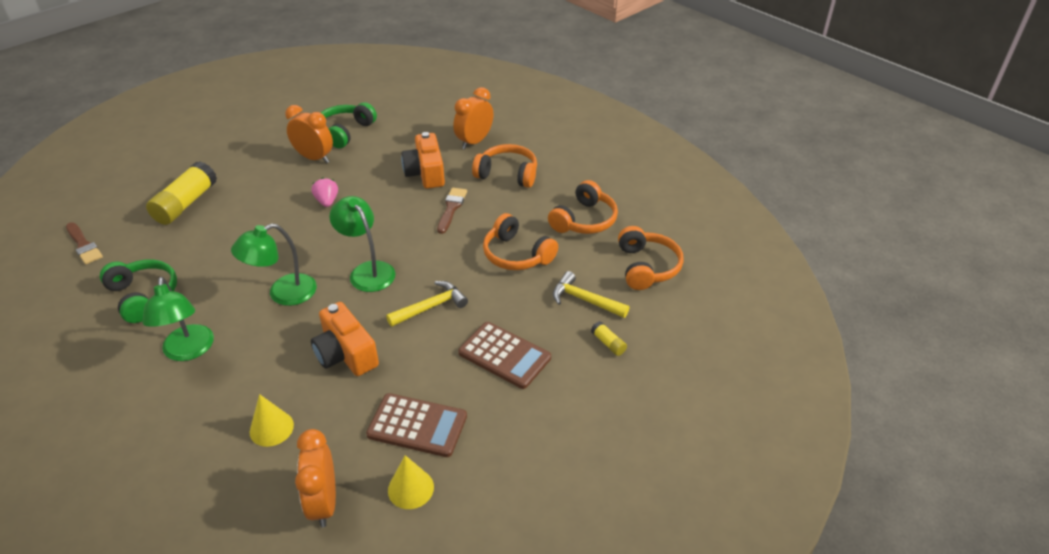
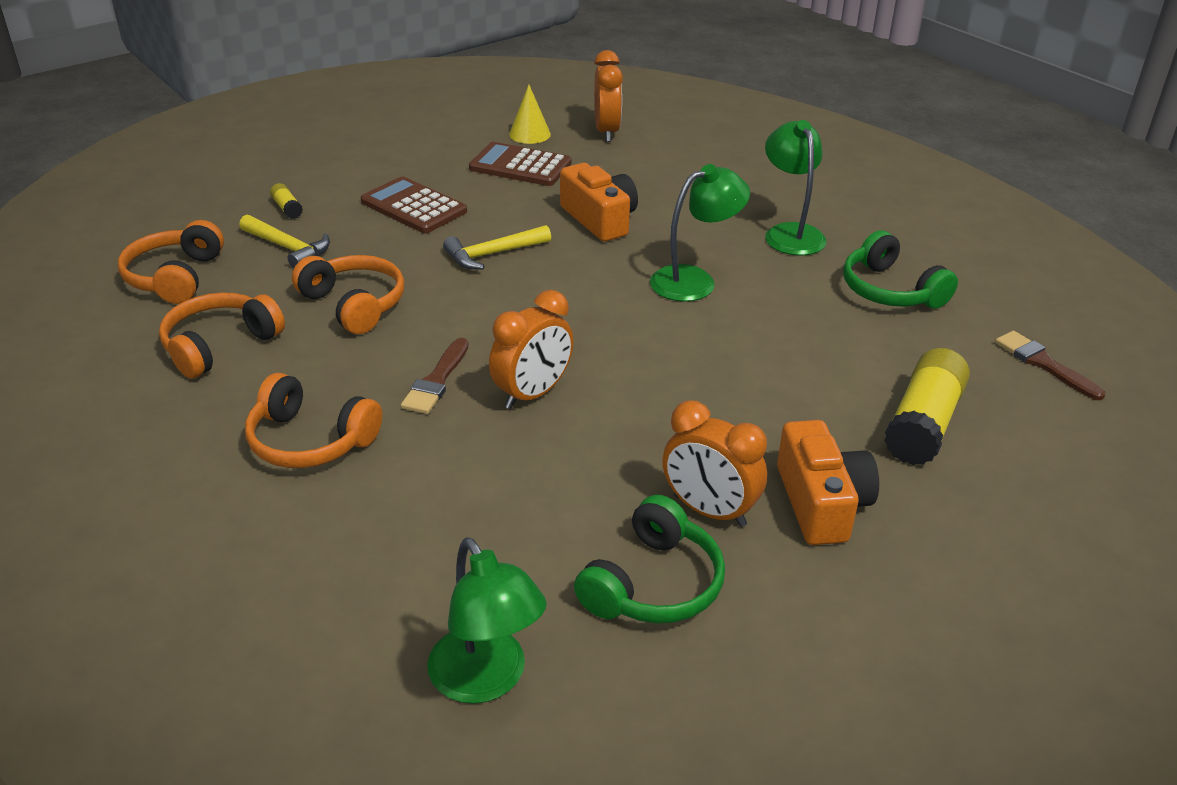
camera: 175 degrees left, 5 degrees down
(271, 428) = (668, 173): yellow cone -> none
(327, 201) = (660, 409): pink strawberry -> none
(367, 271) = (579, 299): green lamp -> green lamp (486, 680)
(426, 173) = (472, 456): orange camera -> orange camera (821, 503)
(474, 142) = (350, 528): orange clock -> orange clock (532, 394)

